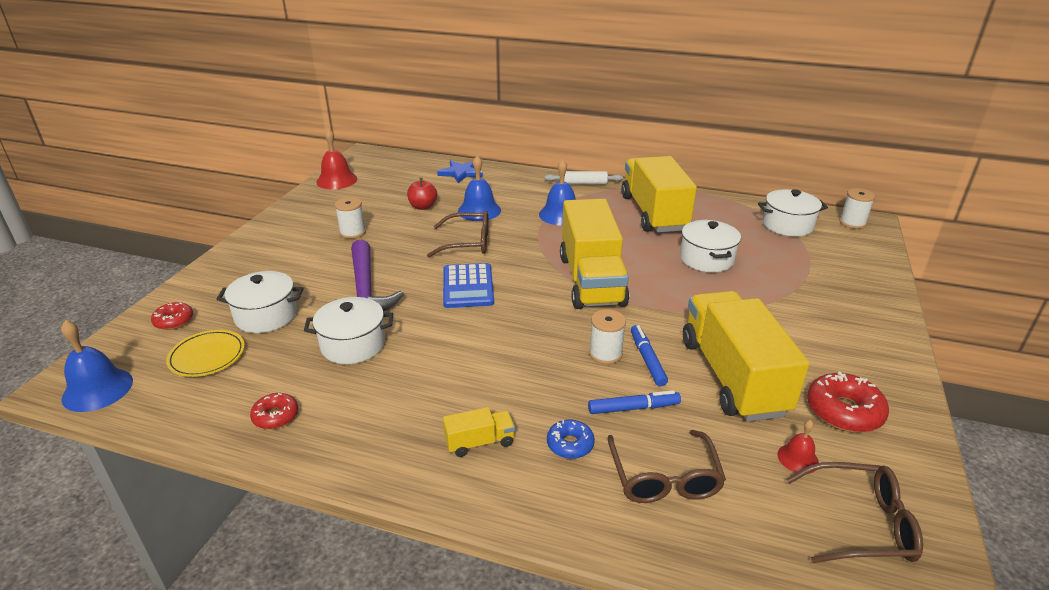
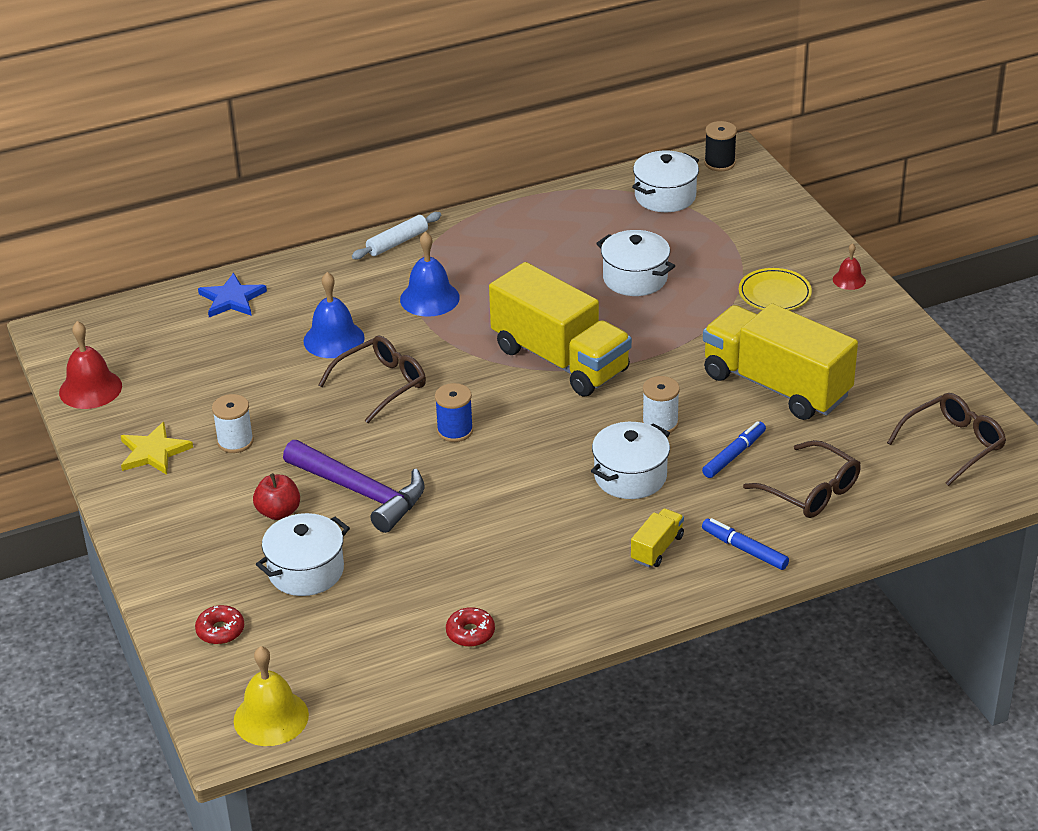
camera: 40 degrees left, 5 degrees up
(97, 389) = (271, 717): blue bell -> yellow bell
(207, 356) = (319, 634): yellow plate -> yellow plate (774, 293)
(311, 218) = (153, 452): none -> yellow star
(353, 345) = (436, 544): white pot -> white pot (630, 476)
(423, 206) = (261, 368): red apple -> red apple (278, 512)
(468, 286) = (455, 430): blue calculator -> blue spool
(570, 444) = (722, 509): blue donut -> none
(647, 359) = (698, 409): blue marker -> blue marker (744, 549)
(653, 213) = (522, 247): yellow truck -> none
(798, 458) = (879, 424): red bell -> red bell (849, 280)
(844, 411) = (877, 369): red donut -> none
(852, 223) = (719, 163): white spool -> black spool

